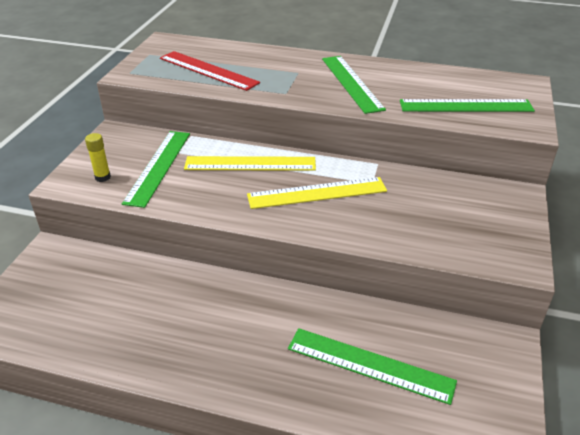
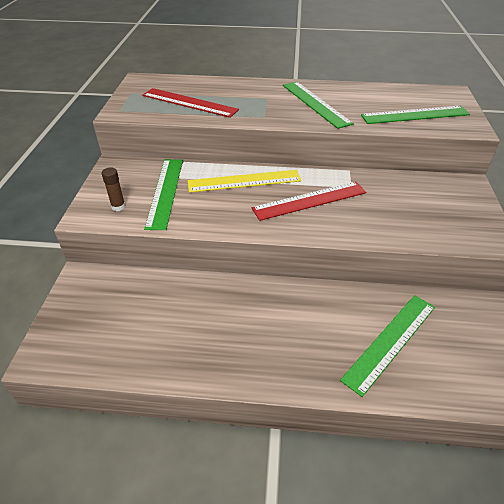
camera: 10 degrees left, 5 degrees up
(103, 177) = (118, 207): yellow glue stick -> brown glue stick
(317, 193) = (309, 200): yellow ruler -> red ruler
(370, 365) = (390, 342): green ruler -> green ruler turned 60 degrees counterclockwise

